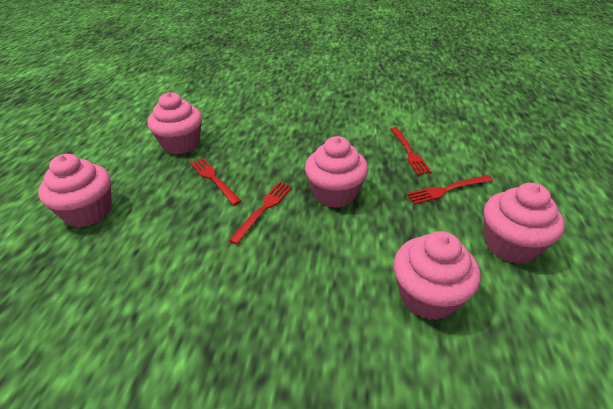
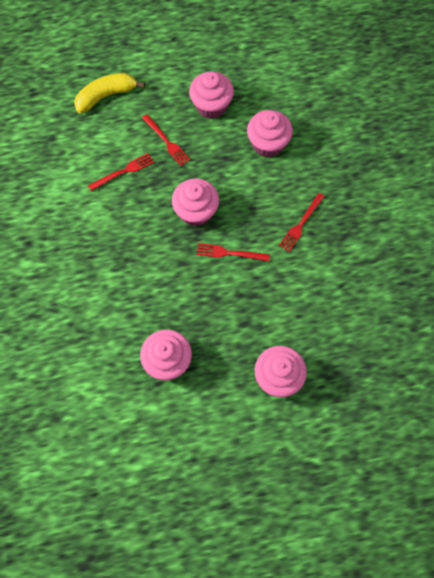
camera: 110 degrees left, 30 degrees up
(214, 179) = (208, 305): red fork -> red fork (301, 224)
(521, 156) = (106, 96): none -> yellow banana

